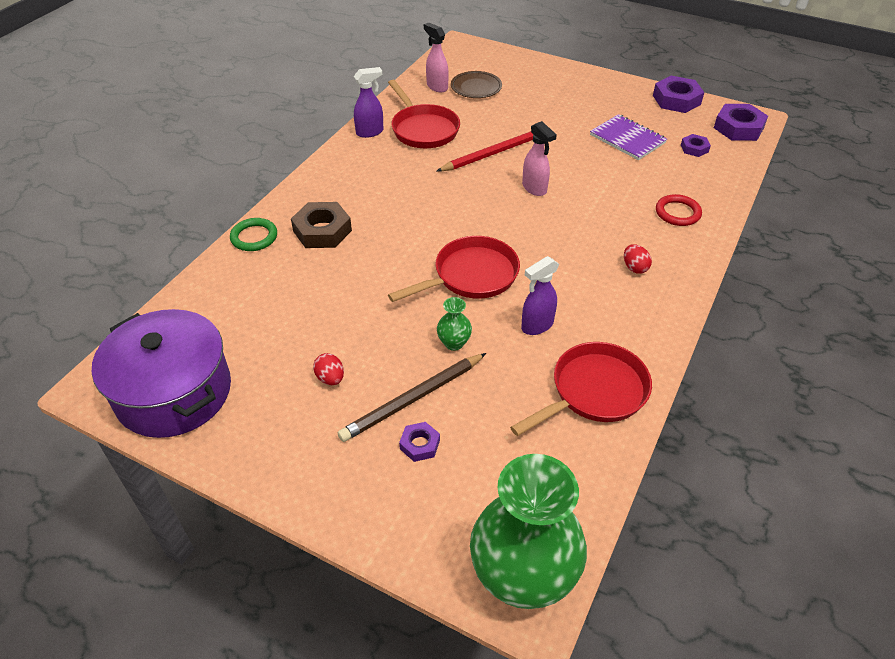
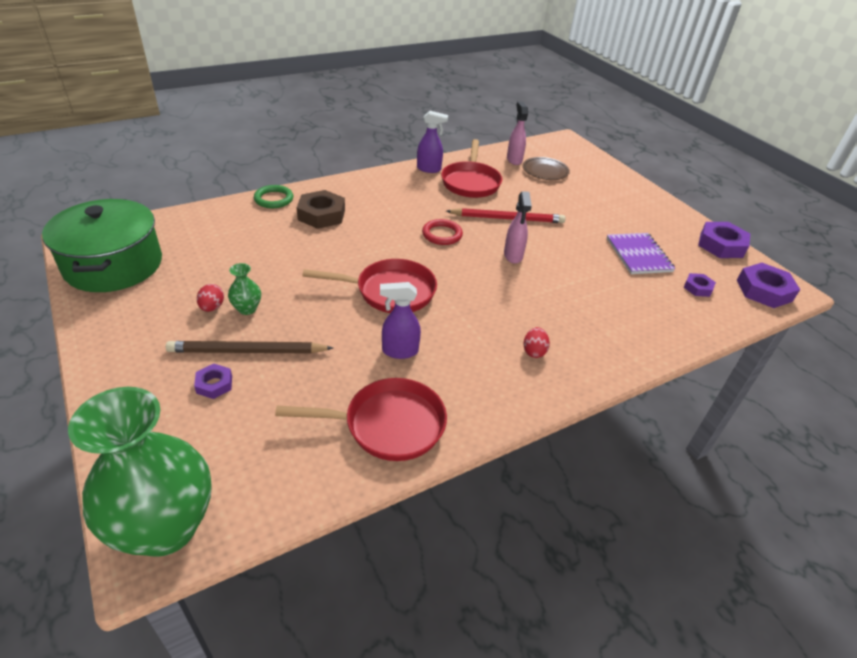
camera: 30 degrees right, 5 degrees down
(174, 392) = (113, 265): purple pot -> green pot
(454, 343) = (322, 330): green vase -> green vase (247, 309)
(677, 213) = (624, 329): red ring -> red ring (442, 234)

